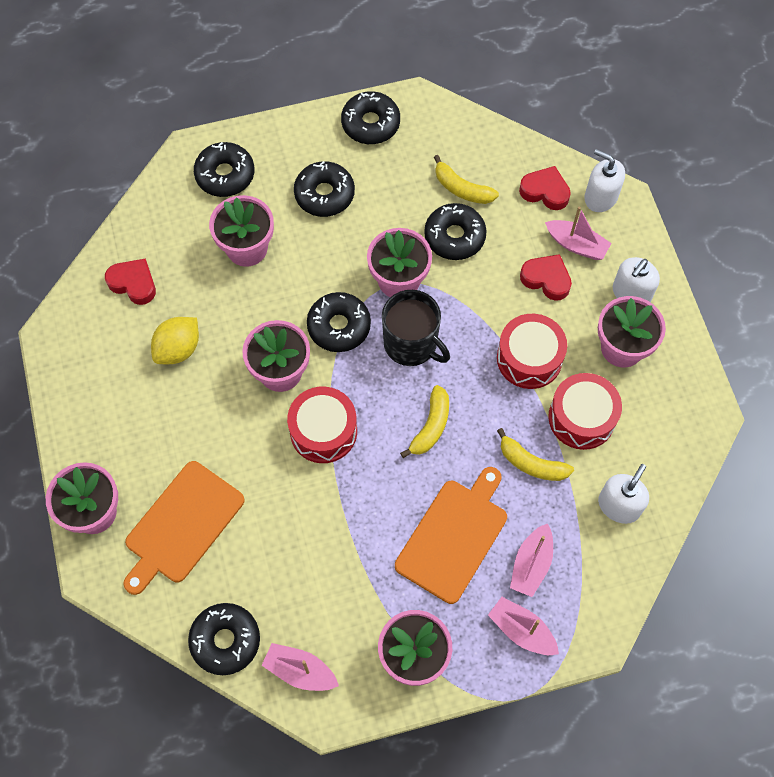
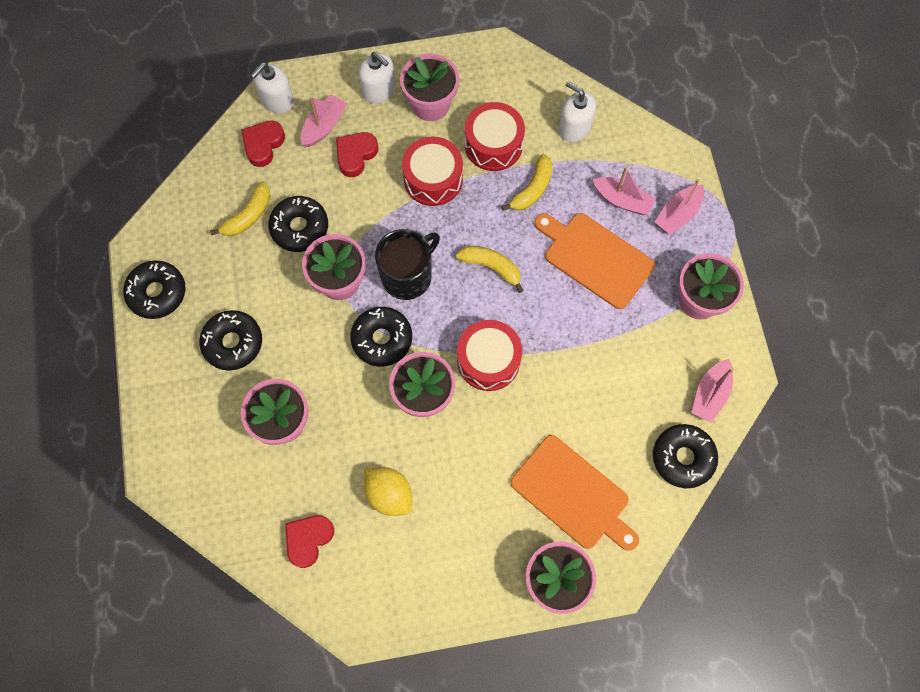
camera: 85 degrees left, 5 degrees up
(225, 175) = (192, 441): black donut -> none

